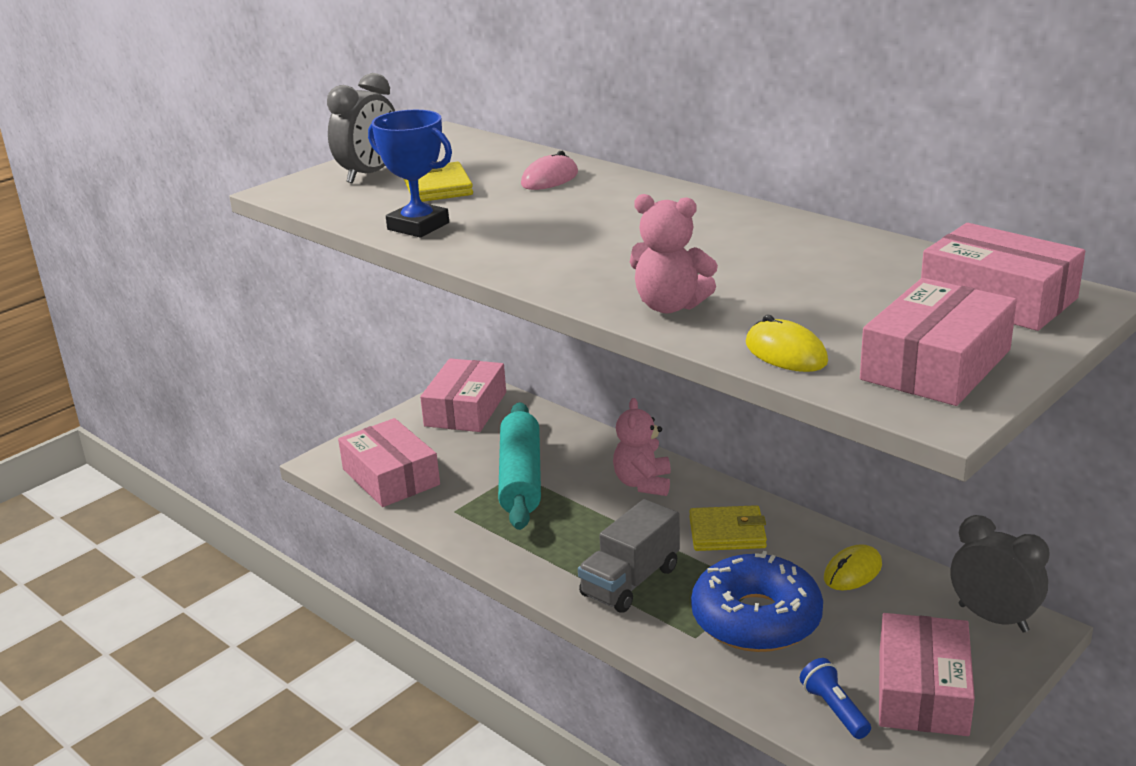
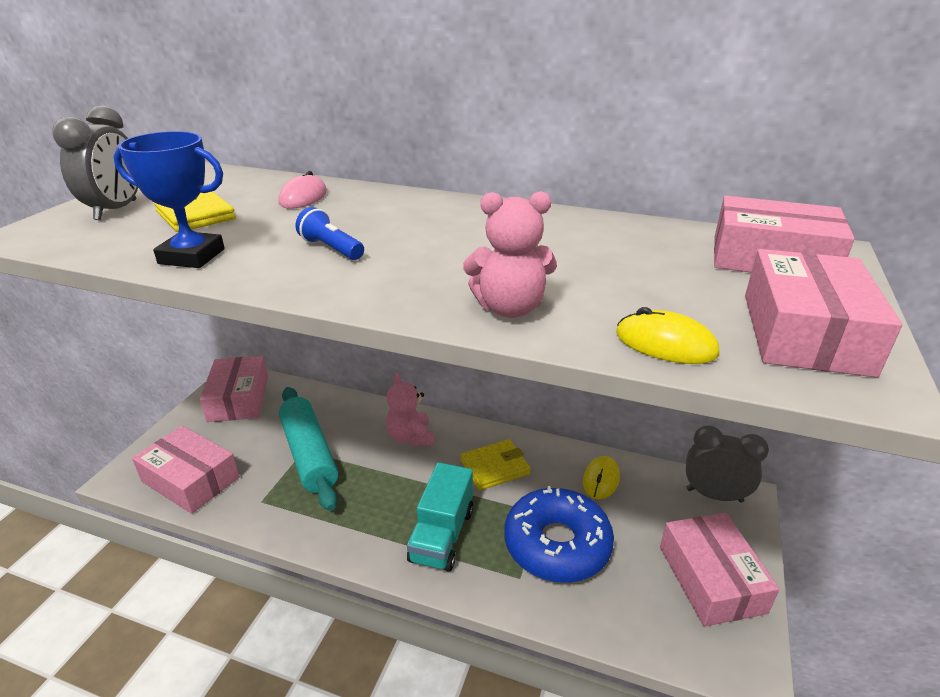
camera: 25 degrees left, 5 degrees up
(630, 581) = (442, 535): grey truck -> turquoise truck
(834, 709) = (662, 620): blue flashlight -> blue flashlight (331, 249)

